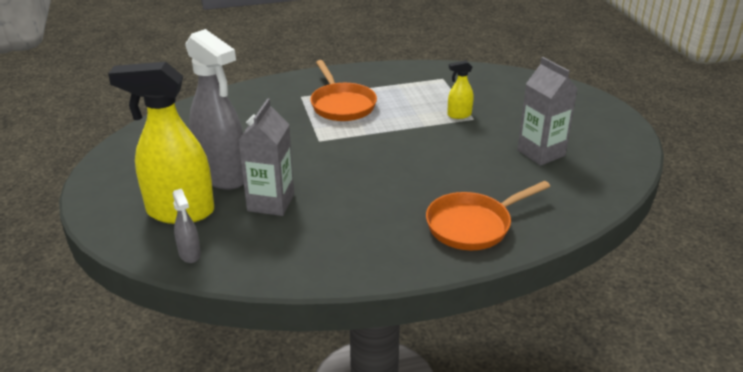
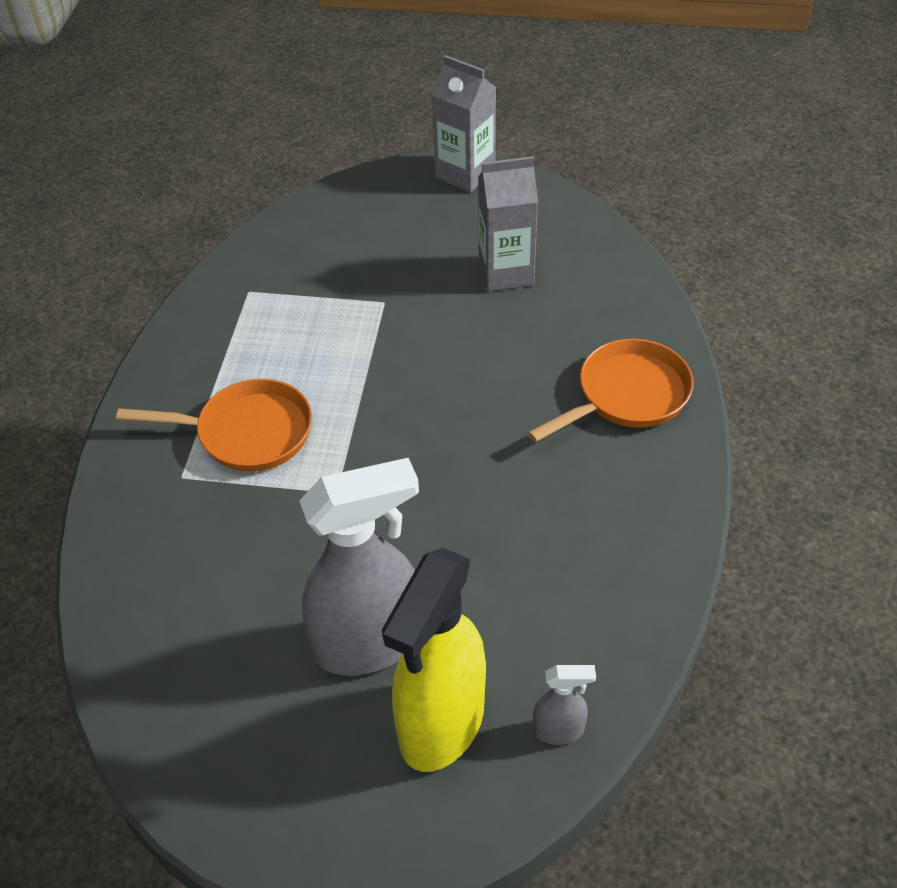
camera: 65 degrees left, 15 degrees up
(271, 203) = (475, 597): grey carton -> grey carton (465, 174)
(459, 115) = (365, 313): yellow spray bottle -> none
(473, 225) = (627, 395): orange pan -> orange pan turned 120 degrees counterclockwise

